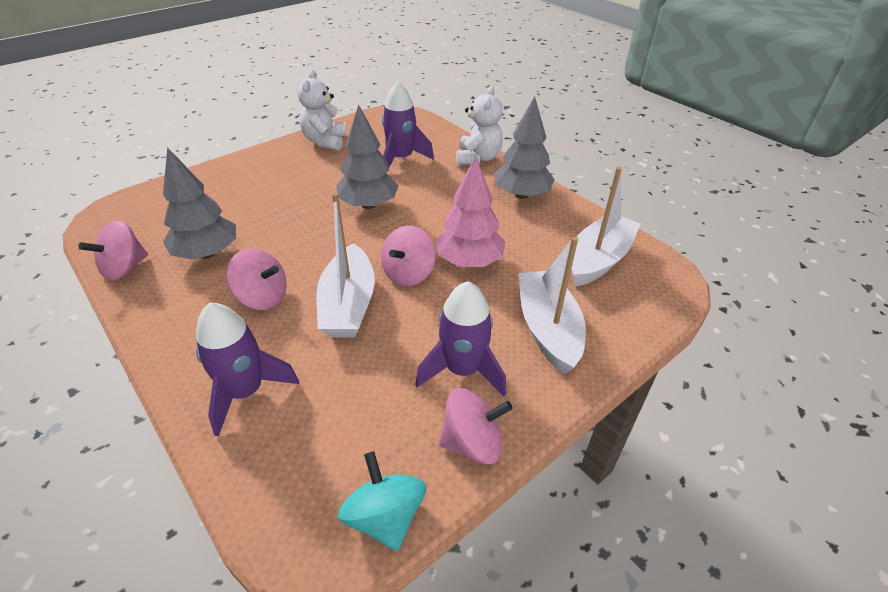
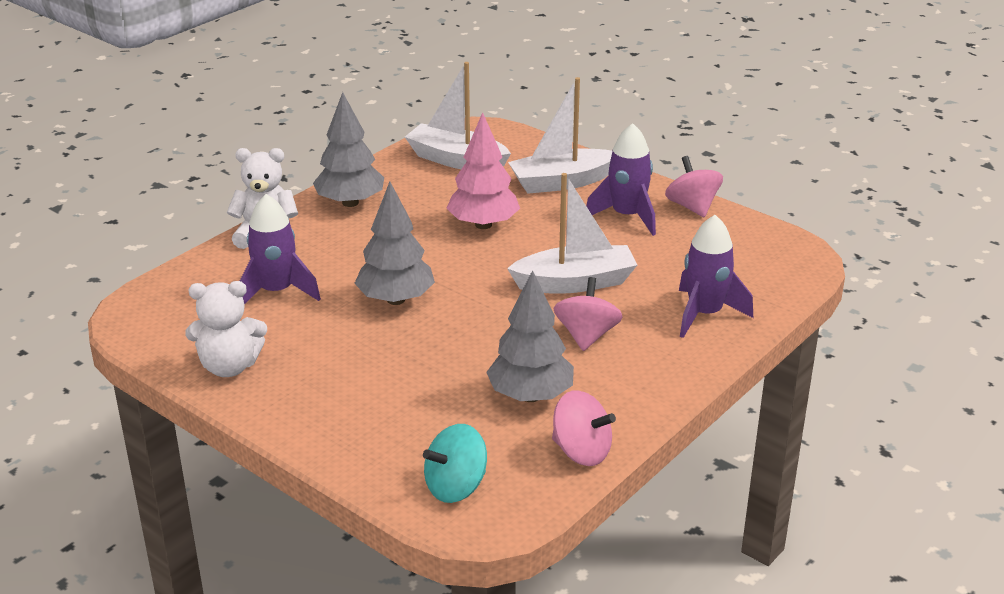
camera: 100 degrees left, 10 degrees down
(385, 516) = (768, 233): turquoise spinning top -> turquoise spinning top (456, 487)
(408, 273) = (515, 256): pink spinning top -> none

